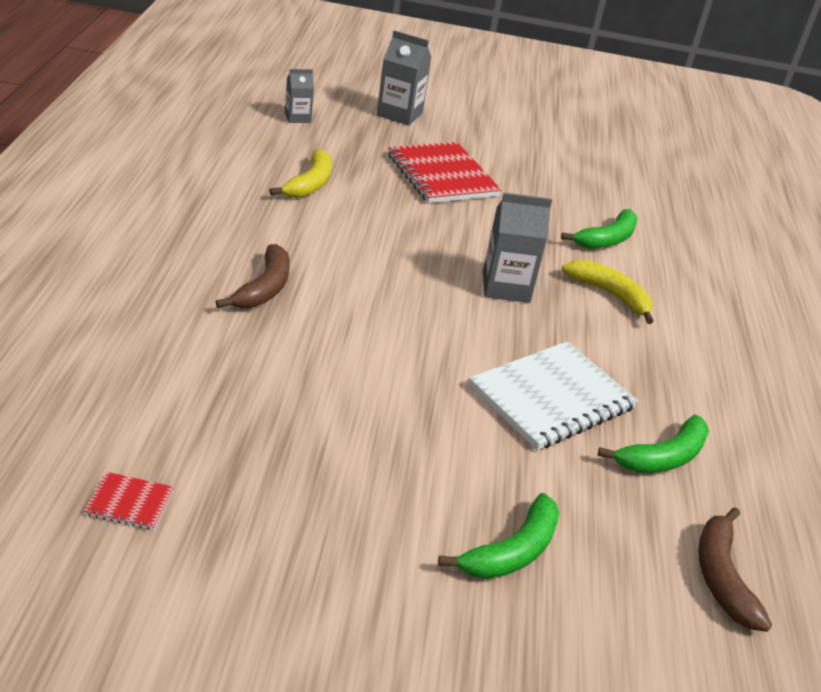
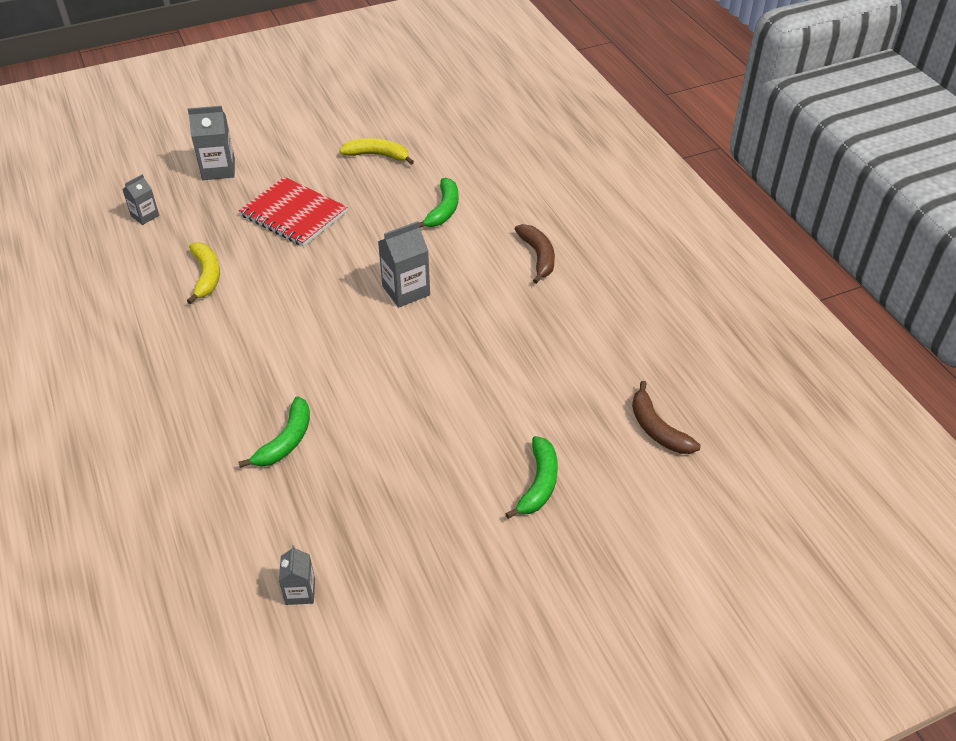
camera: 25 degrees left, 10 degrees up
(130, 503) = (300, 592): red notebook -> grey carton
(264, 288) = (249, 386): brown banana -> brown banana (538, 256)
(551, 398) = (492, 363): white notebook -> none
(610, 295) = (475, 258): yellow banana -> yellow banana (377, 155)
(663, 457) = (581, 367): green banana -> green banana (286, 440)

